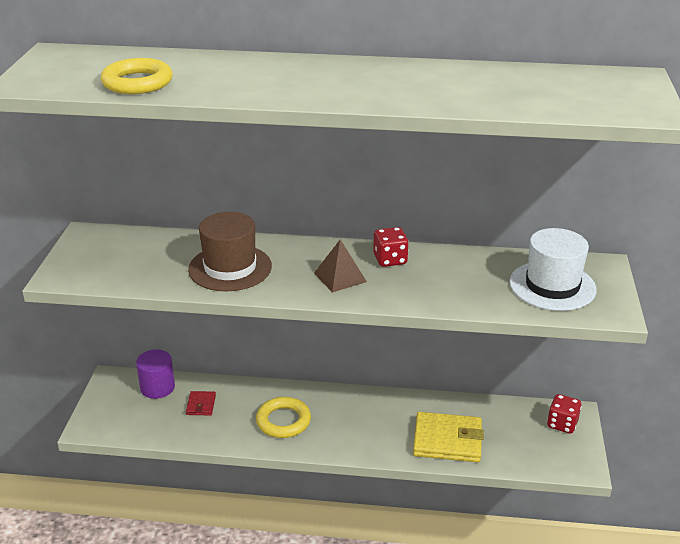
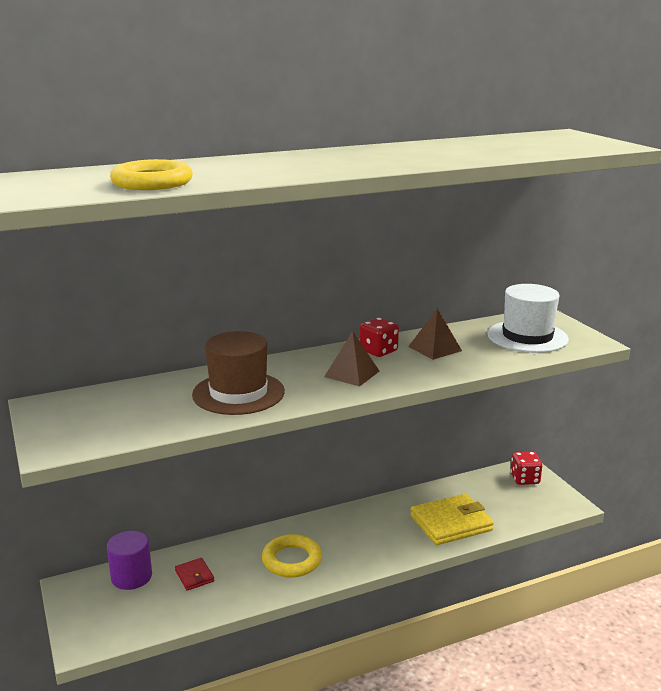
camera: 30 degrees left, 10 degrees down
(444, 272) = (435, 348): none -> brown pyramid

